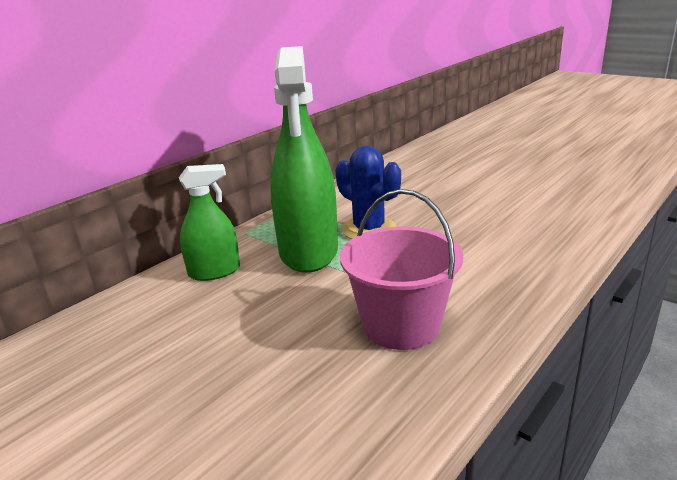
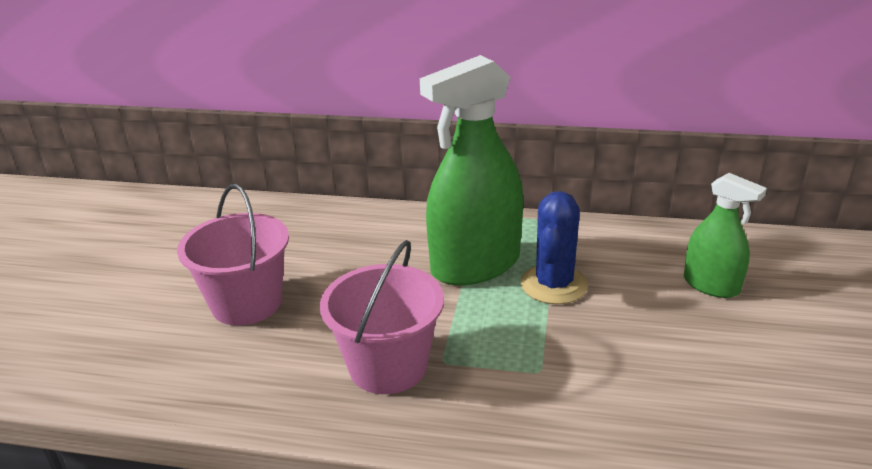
camera: 60 degrees right, 5 degrees up
(212, 396) = (246, 303): none -> pink bucket
(214, 272) = (402, 231): green spray bottle -> green spray bottle (711, 285)

